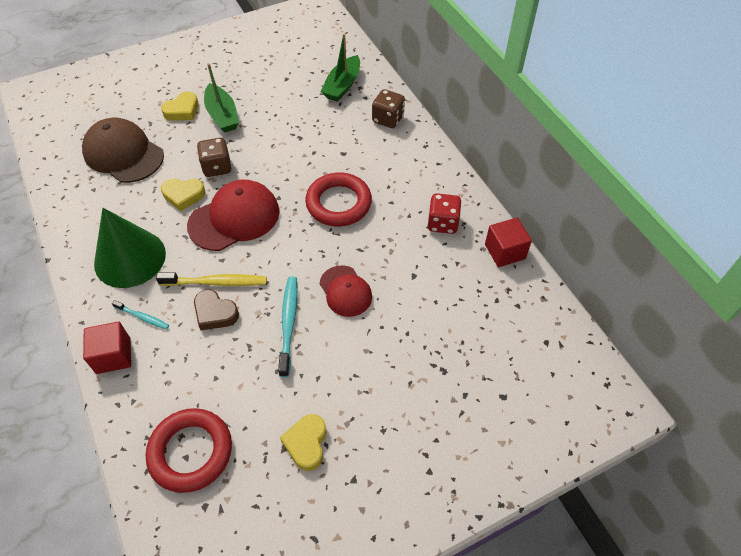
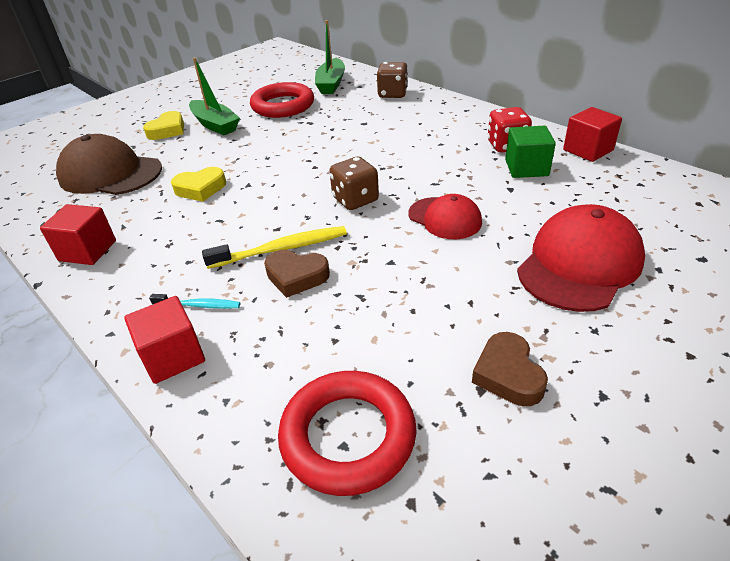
camera: 15 degrees left, 15 degrees down
(86, 238) = (88, 251): none -> red cube
(130, 258) = (155, 255): green cone -> none
(217, 167) = (229, 160): brown dice -> brown dice (355, 200)
(234, 218) = (272, 192): red cap -> red cap (579, 264)
(288, 324) = (397, 262): turquoise toothbrush -> none
(306, 443) = (508, 374): yellow heart -> brown heart
(338, 203) = (385, 156): red ring -> red ring (283, 106)
(441, 256) = (526, 168): none -> green cube

